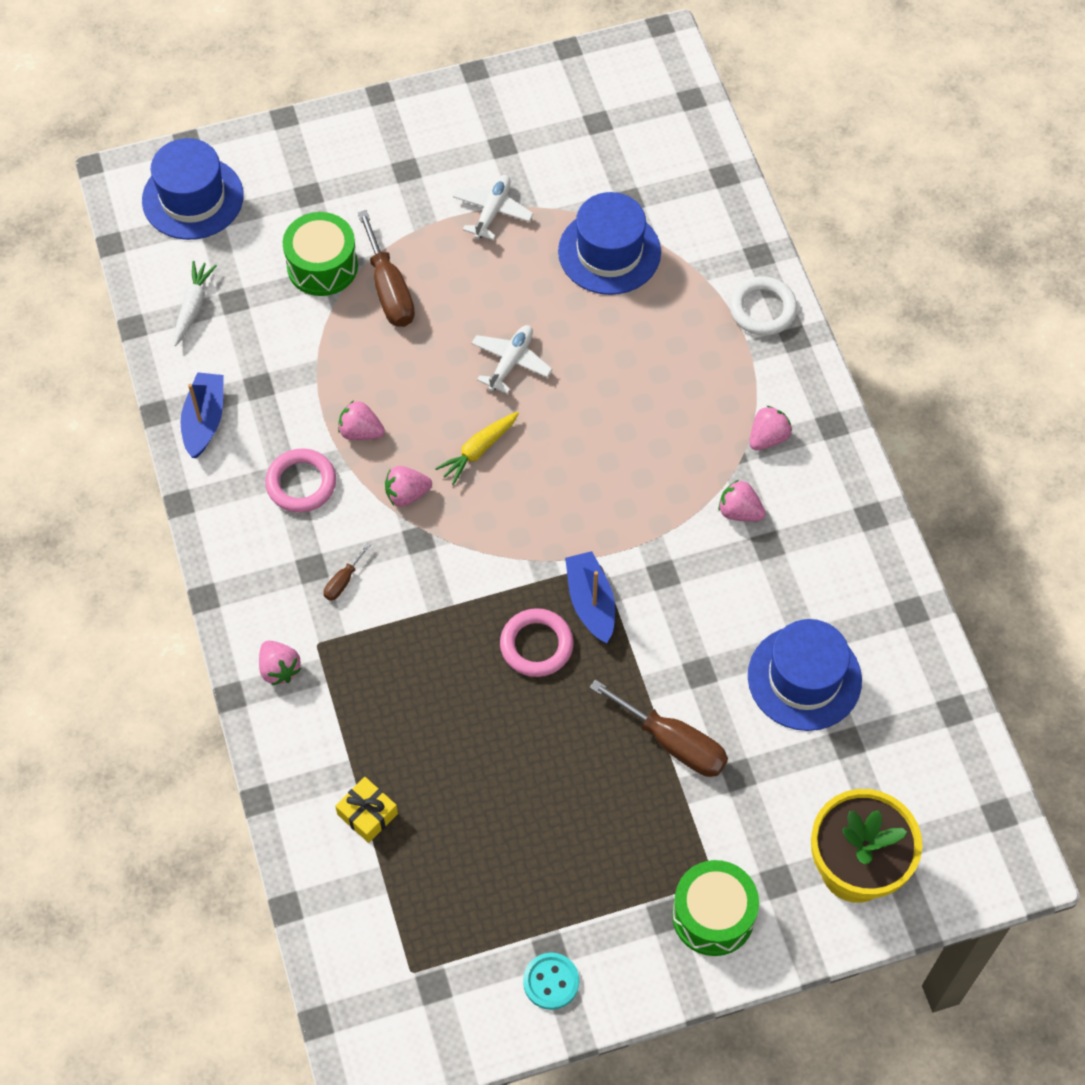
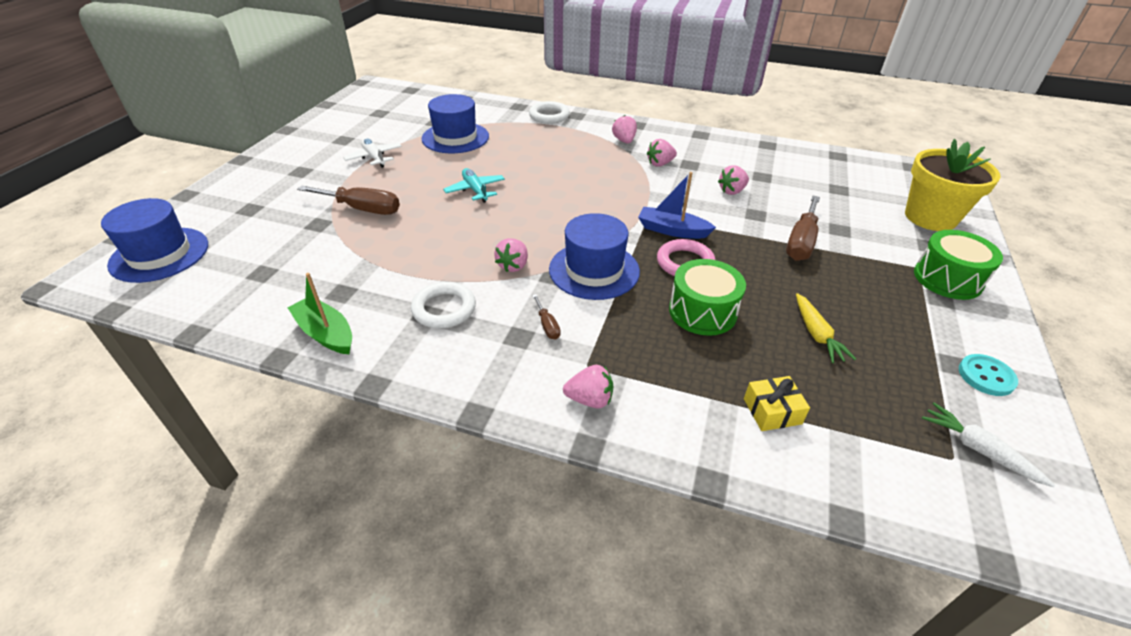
camera: 55 degrees left, 20 degrees down
(193, 307) = (232, 294): white carrot -> white carrot (978, 450)
(204, 420) = (326, 333): blue boat -> green boat
(301, 483) = (444, 309): pink ring -> white ring
(322, 266) = (304, 225): green drum -> green drum (702, 311)
(361, 432) = (442, 264): pink strawberry -> pink strawberry (732, 191)
(479, 450) = (518, 225): yellow carrot -> yellow carrot (816, 334)
(511, 362) = (475, 190): white plane -> turquoise plane
(673, 743) = (801, 242): brown screwdriver -> brown screwdriver turned 135 degrees clockwise
(804, 678) = (786, 185): blue hat -> blue hat (594, 270)

